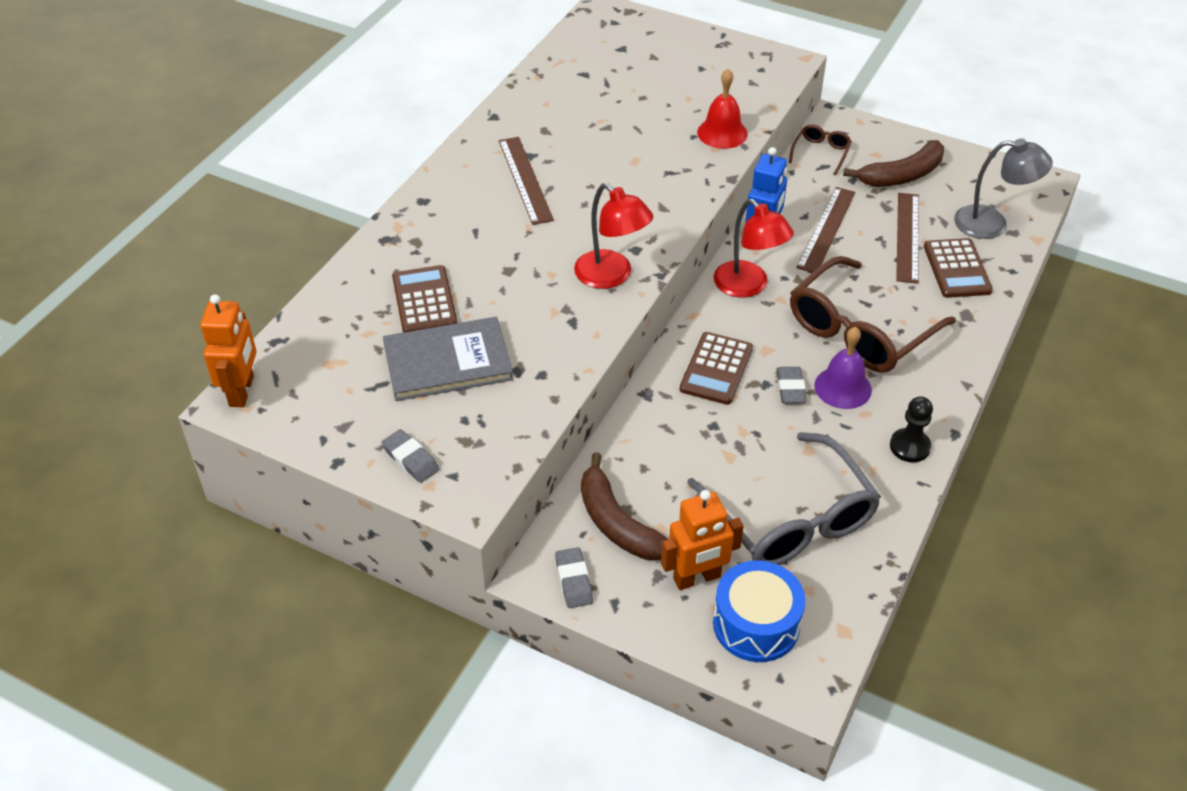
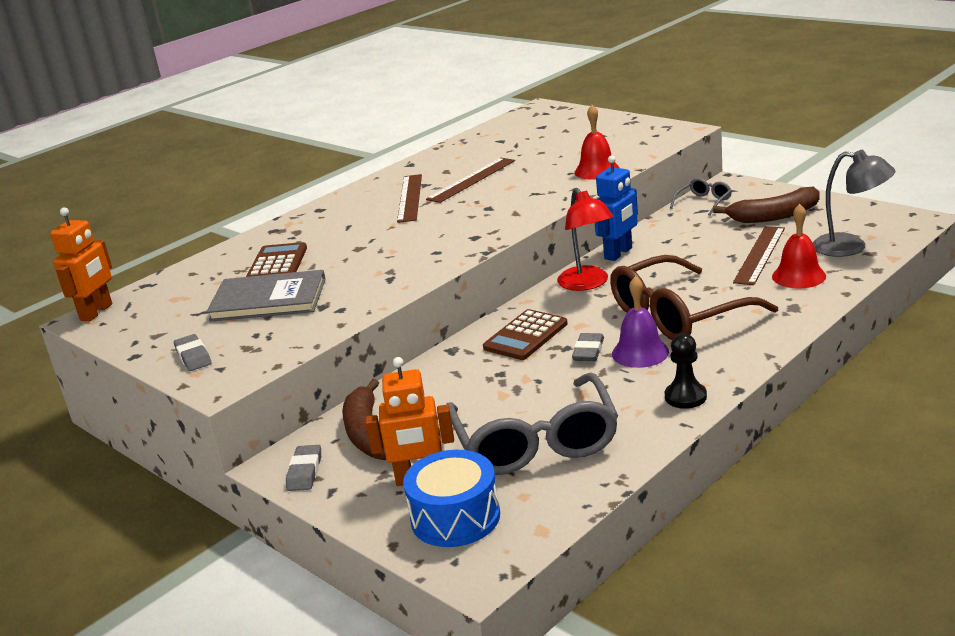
camera: 20 degrees right, 20 degrees down
(611, 276) = (442, 252): red lamp -> none
(821, 153) = (704, 202): brown glasses -> grey glasses
(826, 229) = (682, 249): brown ruler -> brown ruler (471, 180)
(956, 269) = (798, 276): brown calculator -> red bell

